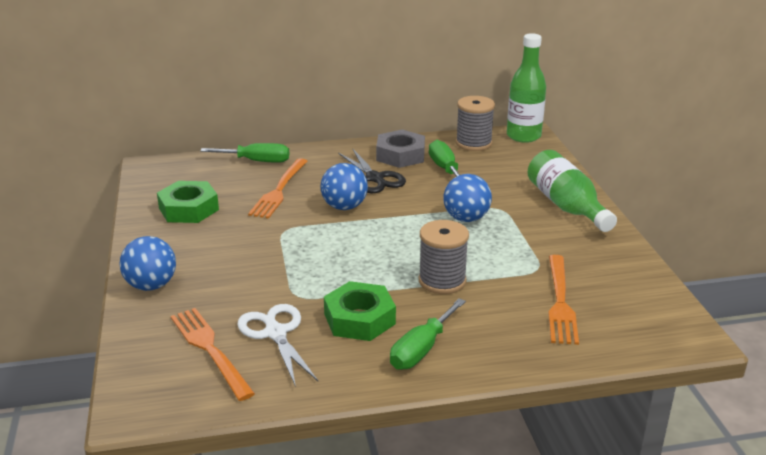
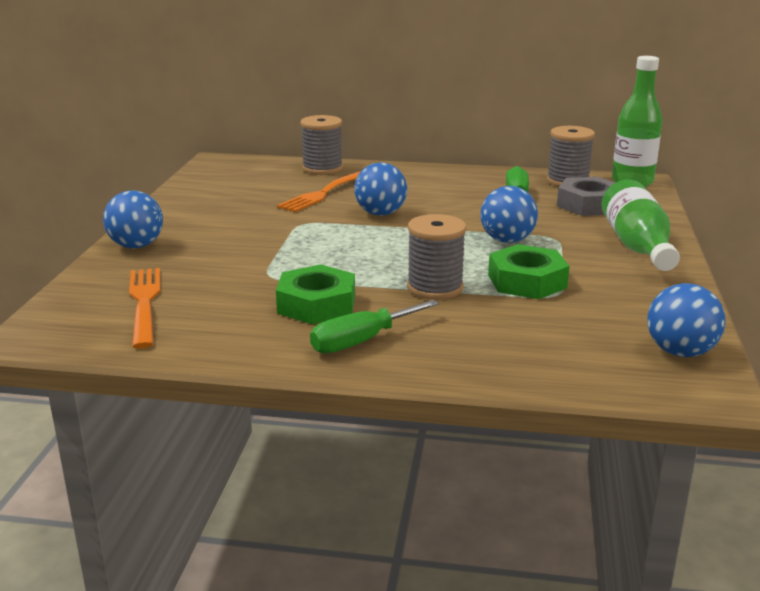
camera: 20 degrees right, 5 degrees down
(188, 209) = (224, 195): green nut -> green nut (527, 281)
(257, 161) = (322, 168): green screwdriver -> grey spool
(275, 333) = (220, 301): white scissors -> none
(374, 178) = (432, 196): black scissors -> none
(400, 155) = (476, 181): grey nut -> grey nut (588, 205)
(560, 302) = (560, 328): orange fork -> none
(654, 307) = (680, 352): none -> blue ball

